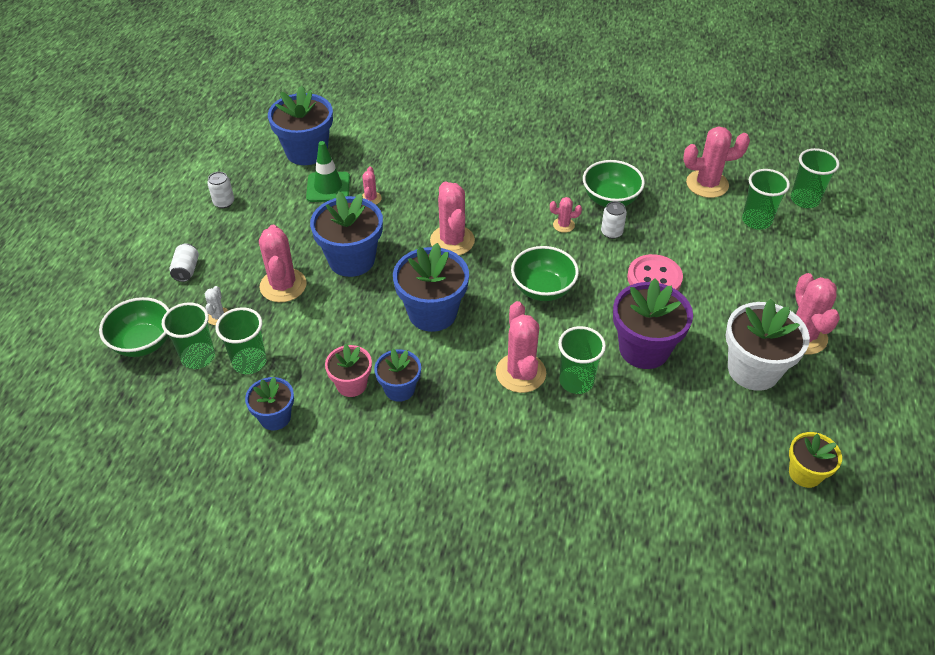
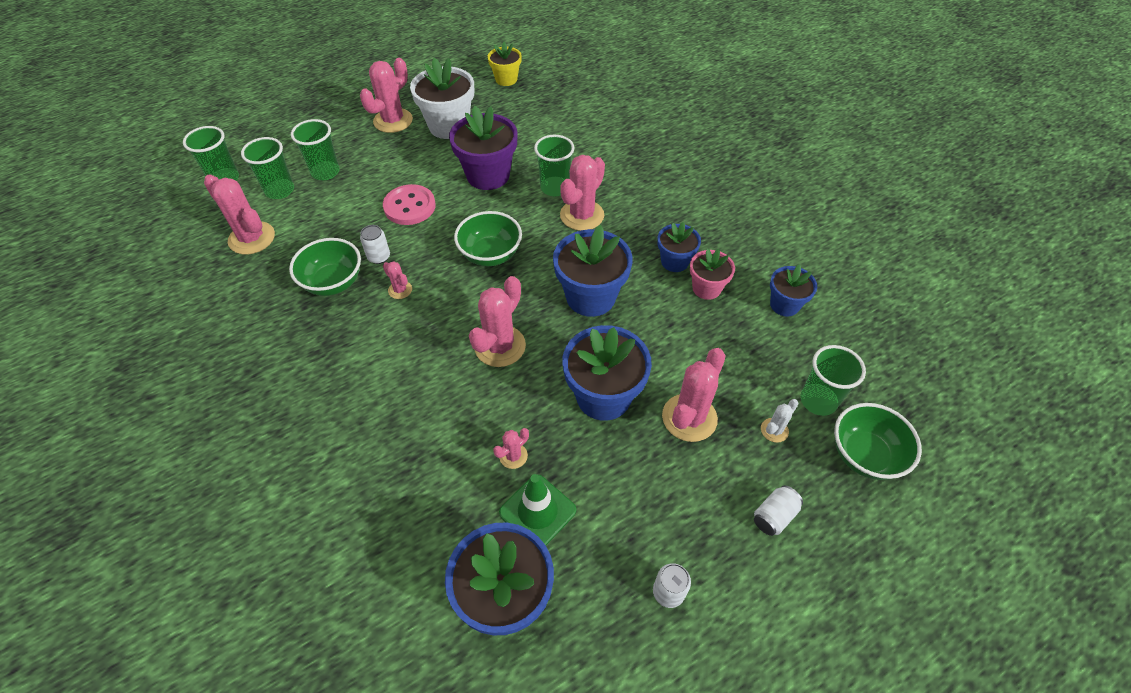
camera: 135 degrees left, 5 degrees up
(249, 362) = (774, 363): green cup -> green cup (325, 172)

